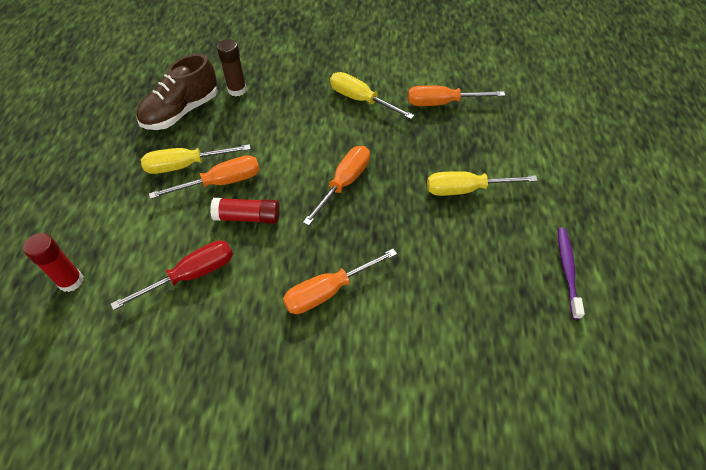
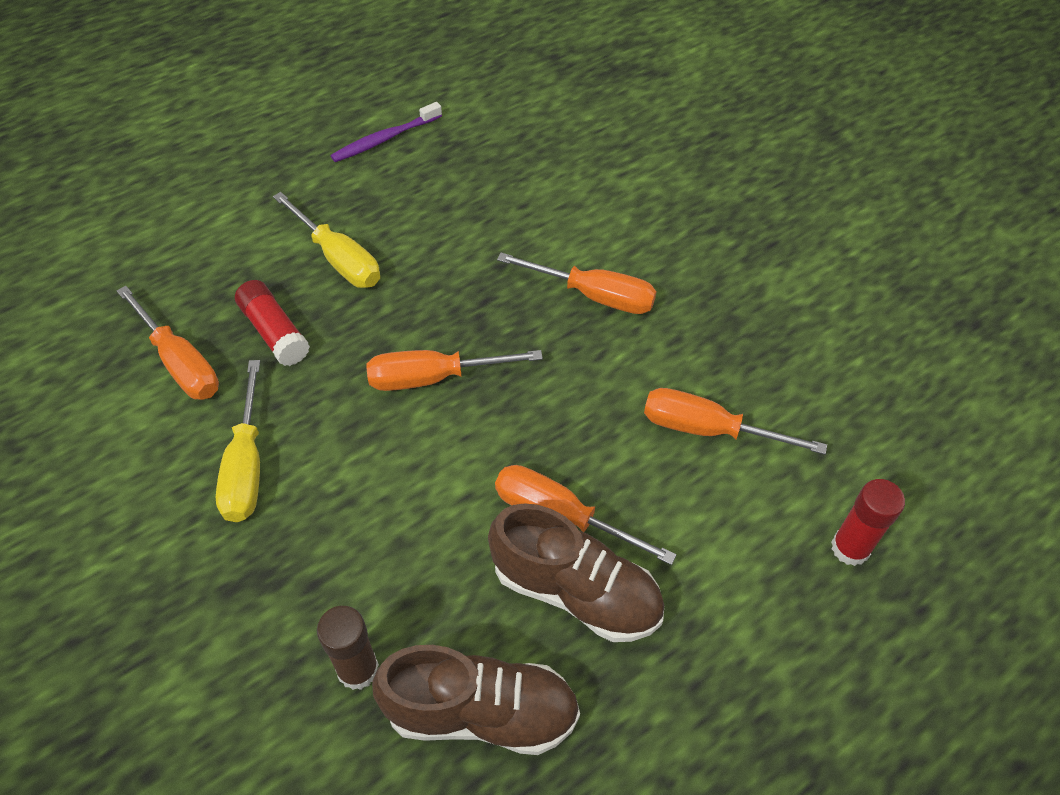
camera: 130 degrees left, 0 degrees up
(185, 165) = (576, 591): yellow screwdriver -> brown shoe
(191, 275) = (708, 429): red screwdriver -> orange screwdriver
(247, 217) = (582, 439): red glue stick -> red glue stick (275, 332)

